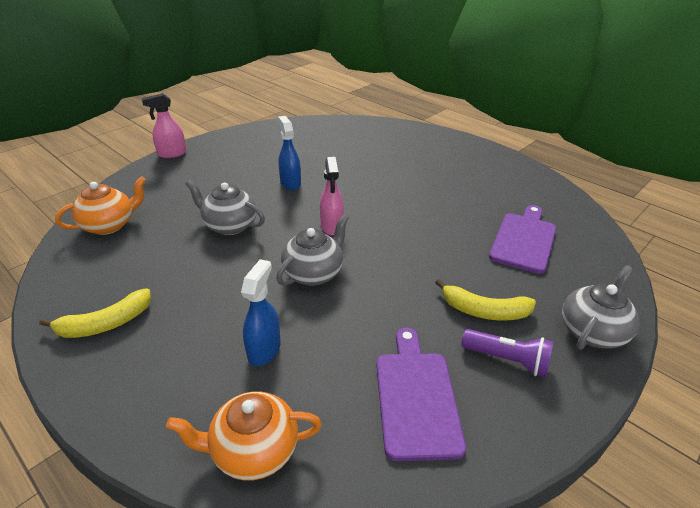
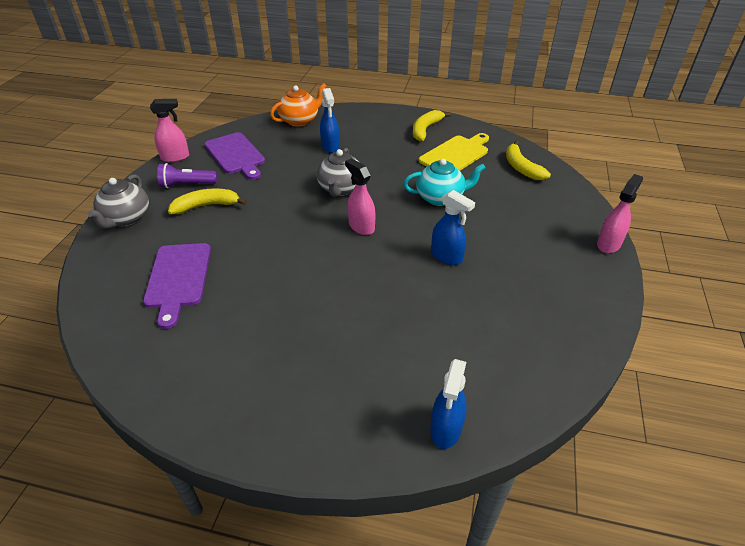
camera: 150 degrees right, 5 degrees up
(109, 225) = (521, 167): orange teapot -> yellow banana
(138, 266) = (456, 154): none -> yellow cutting board
(230, 226) = (440, 197): grey teapot -> turquoise teapot
(383, 126) = (446, 429): none -> blue spray bottle
(524, 440) = (175, 157): none -> pink spray bottle

